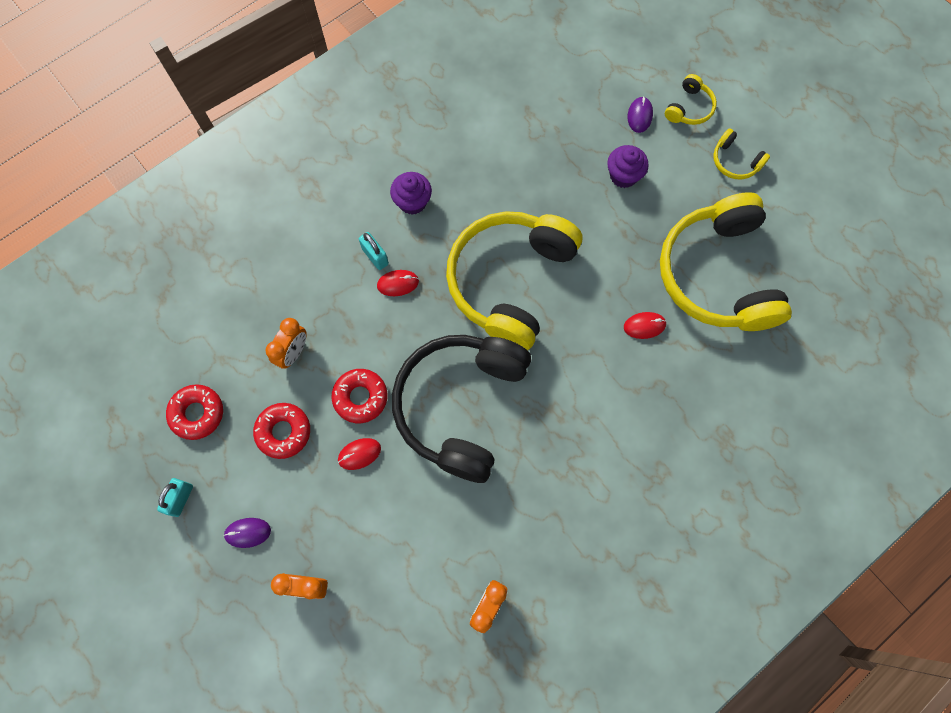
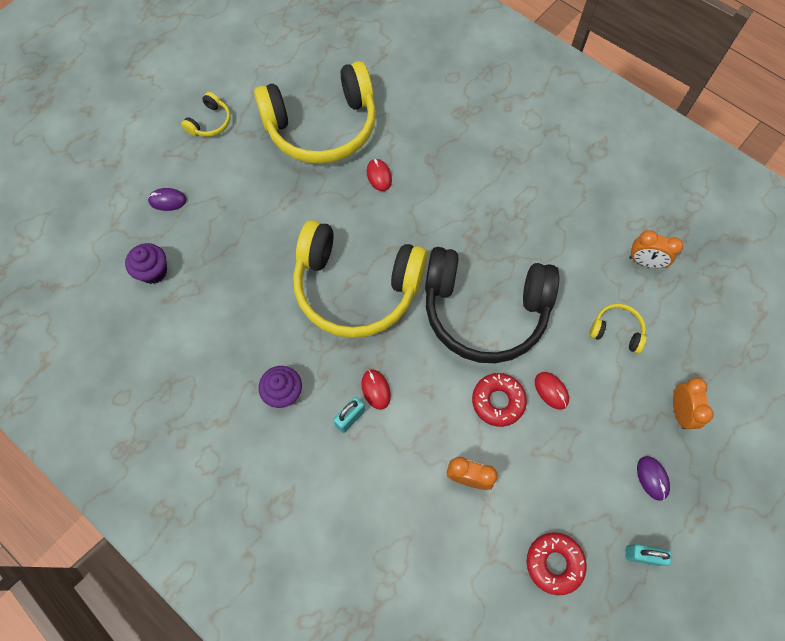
camera: 100 degrees left, 5 degrees down
(283, 432) = (549, 467): red donut -> none
(623, 175) = (233, 207): purple cupcake -> purple cupcake (153, 271)
(689, 108) = (156, 161): yellow headphones -> yellow headphones (616, 331)

